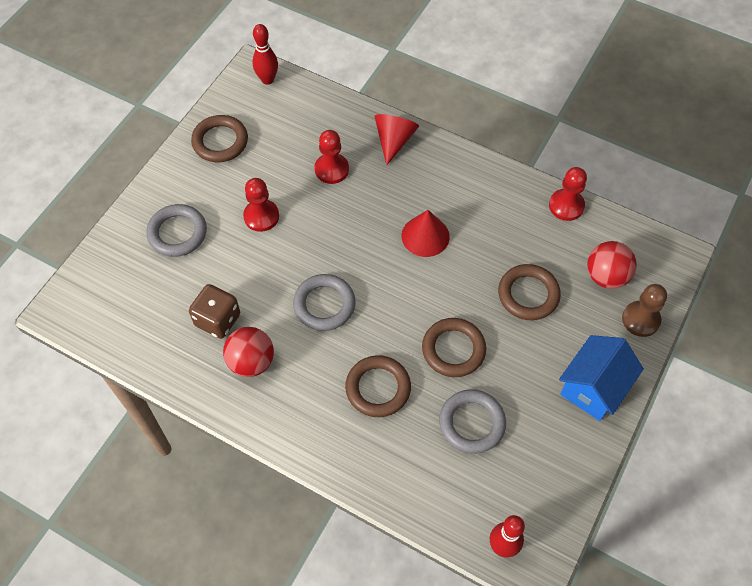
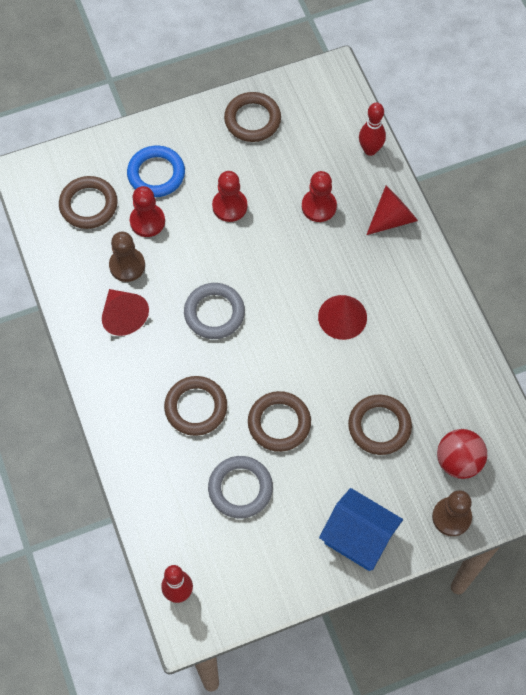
camera: 40 degrees right, 5 degrees up
(140, 296) = (88, 205): none -> brown ring
(177, 233) = (156, 174): grey ring -> blue ring
(218, 320) = (127, 265): brown dice -> brown pawn
(251, 362) = (123, 316): red ball -> red cone
(267, 79) = (337, 91): red bowling pin -> red bowling pin (370, 150)
(566, 206) = (483, 379): red pawn -> red pawn (147, 221)
(593, 388) = (358, 538): blue house -> blue house turned 45 degrees clockwise

